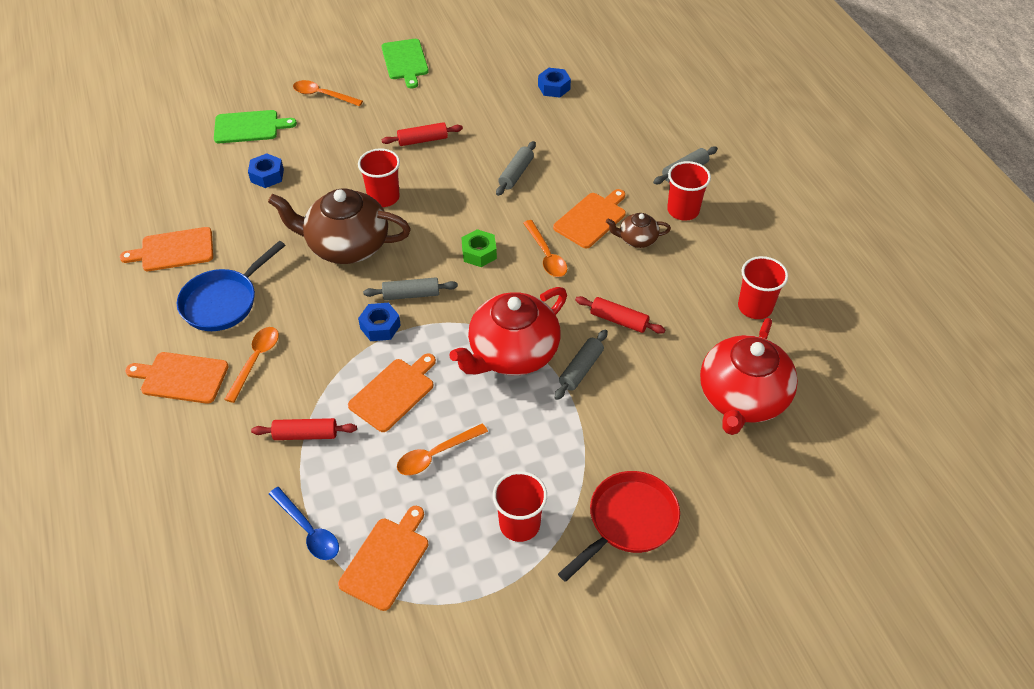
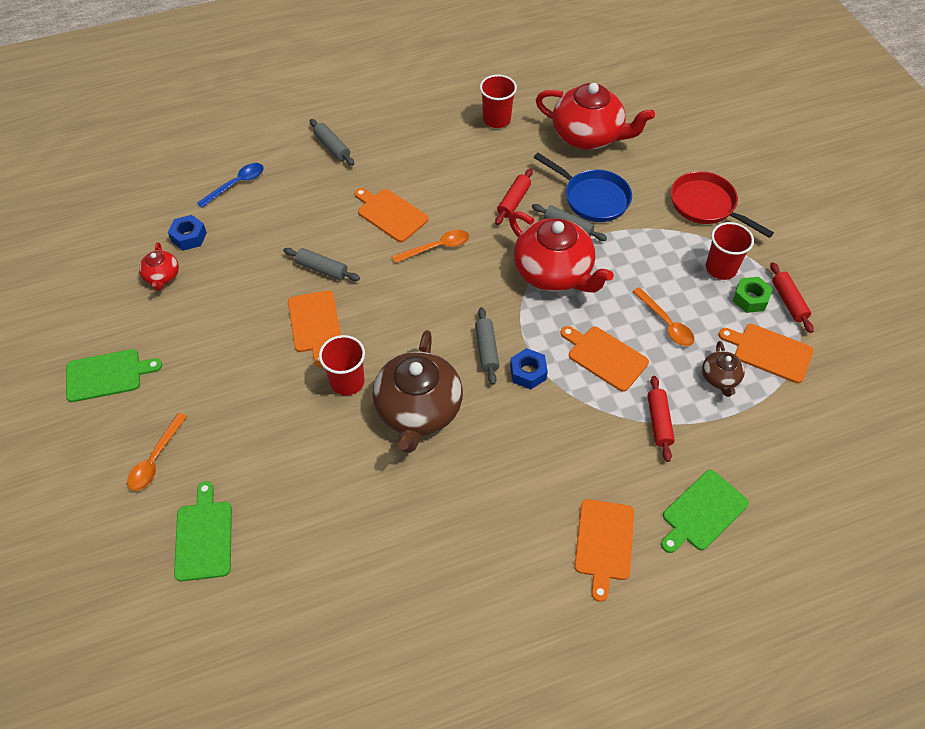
camera: 90 degrees left, 5 degrees up
(174, 250) = (420, 587): orange cutting board -> orange cutting board (315, 324)
(194, 462) = (702, 512): none -> green cutting board
(223, 301) = (499, 519): blue pan -> blue pan (592, 198)
(256, 360) = (577, 476): orange spoon -> none
(267, 176) = (299, 503): blue nut -> none
(308, 530) = (754, 409): blue spoon -> blue spoon (236, 184)
(422, 140) = (257, 350): red rolling pin -> red rolling pin (788, 302)
(479, 253) = (432, 297): green nut -> green nut (750, 299)
(507, 77) = (162, 276): none -> red teapot
(637, 239) = (418, 184): brown teapot -> brown teapot (720, 378)
(683, 210) = (383, 152): red cup -> none

